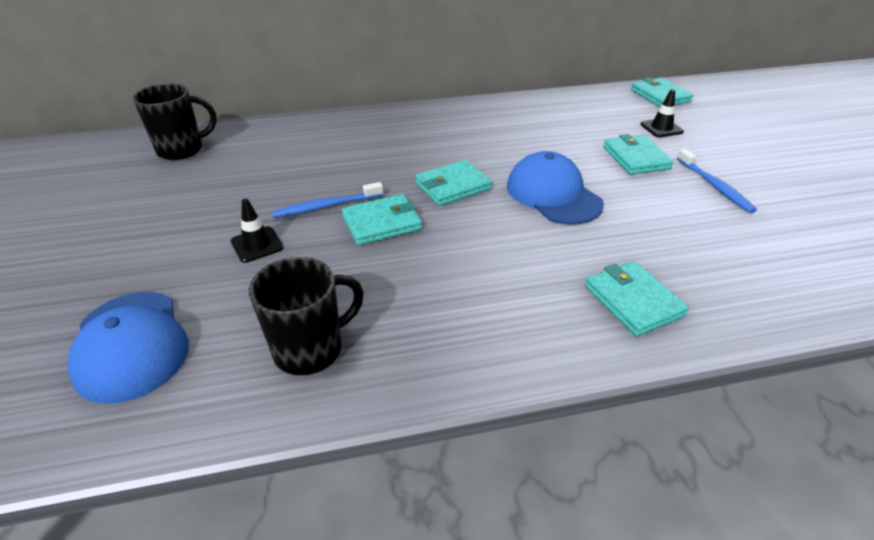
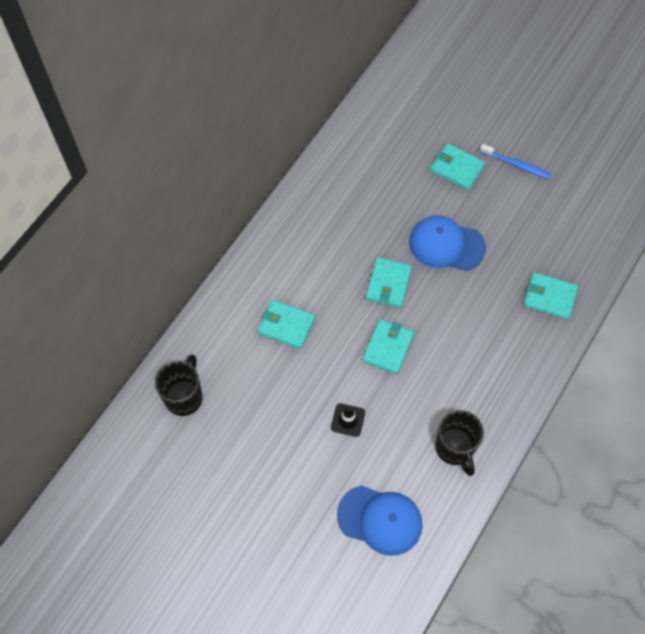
camera: 45 degrees left, 25 degrees up
(310, 349) = (455, 448): black mug -> black mug turned 150 degrees clockwise
(326, 206) = (343, 361): blue toothbrush -> none
(660, 96) = (410, 72): turquoise wallet -> turquoise wallet (286, 325)
(661, 128) = (443, 118): black traffic cone -> none

